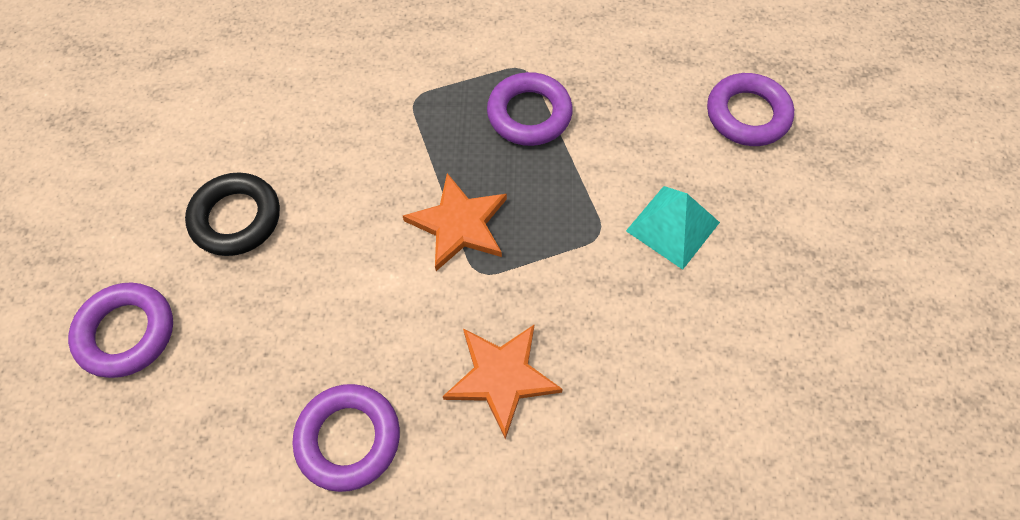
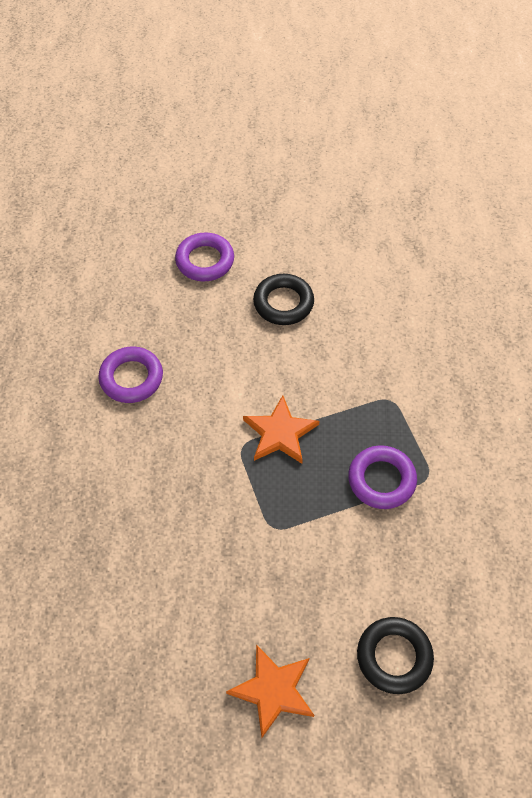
camera: 90 degrees right, 5 degrees down
(501, 377) = (164, 461): orange star -> orange star (273, 690)
(672, 226) = (279, 581): turquoise pyramid -> none
(747, 115) = (394, 657): purple ring -> black ring

